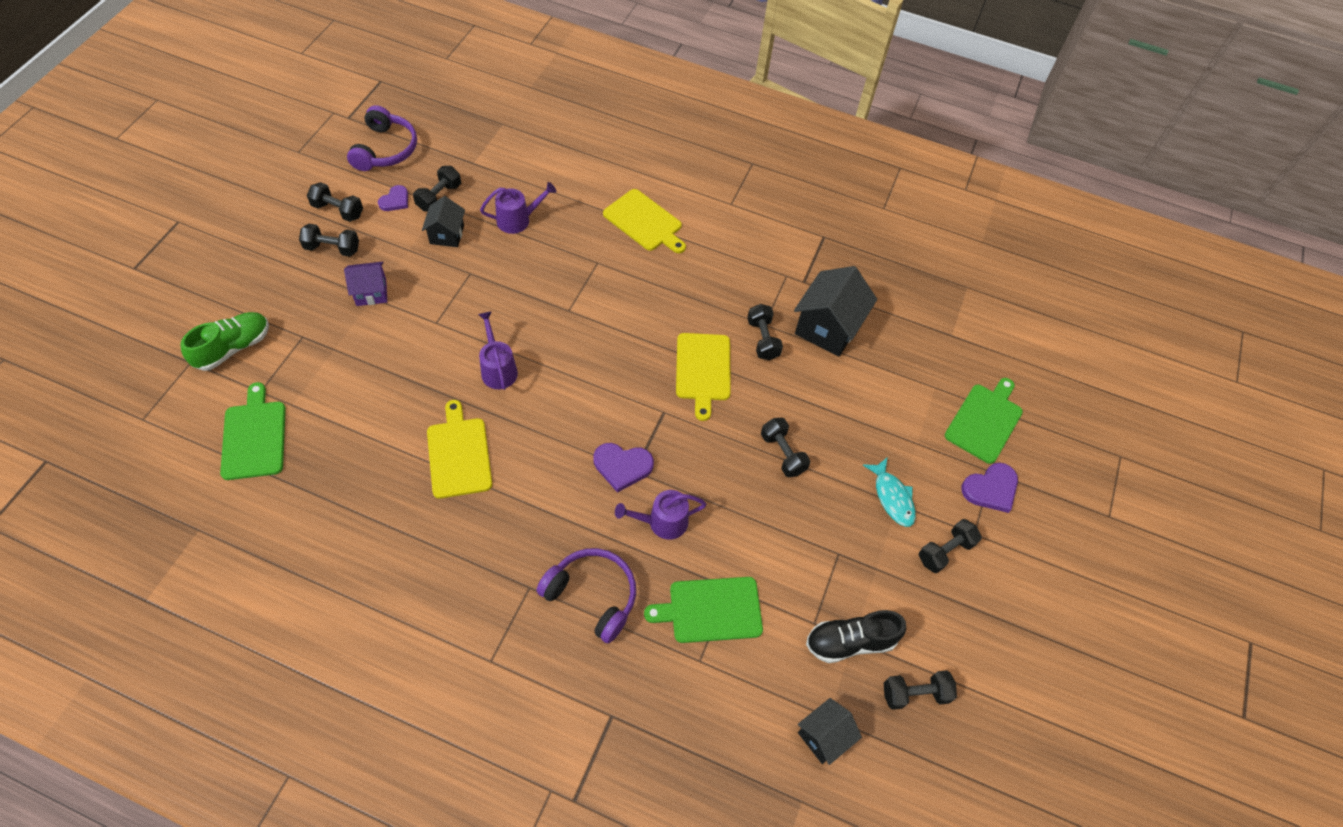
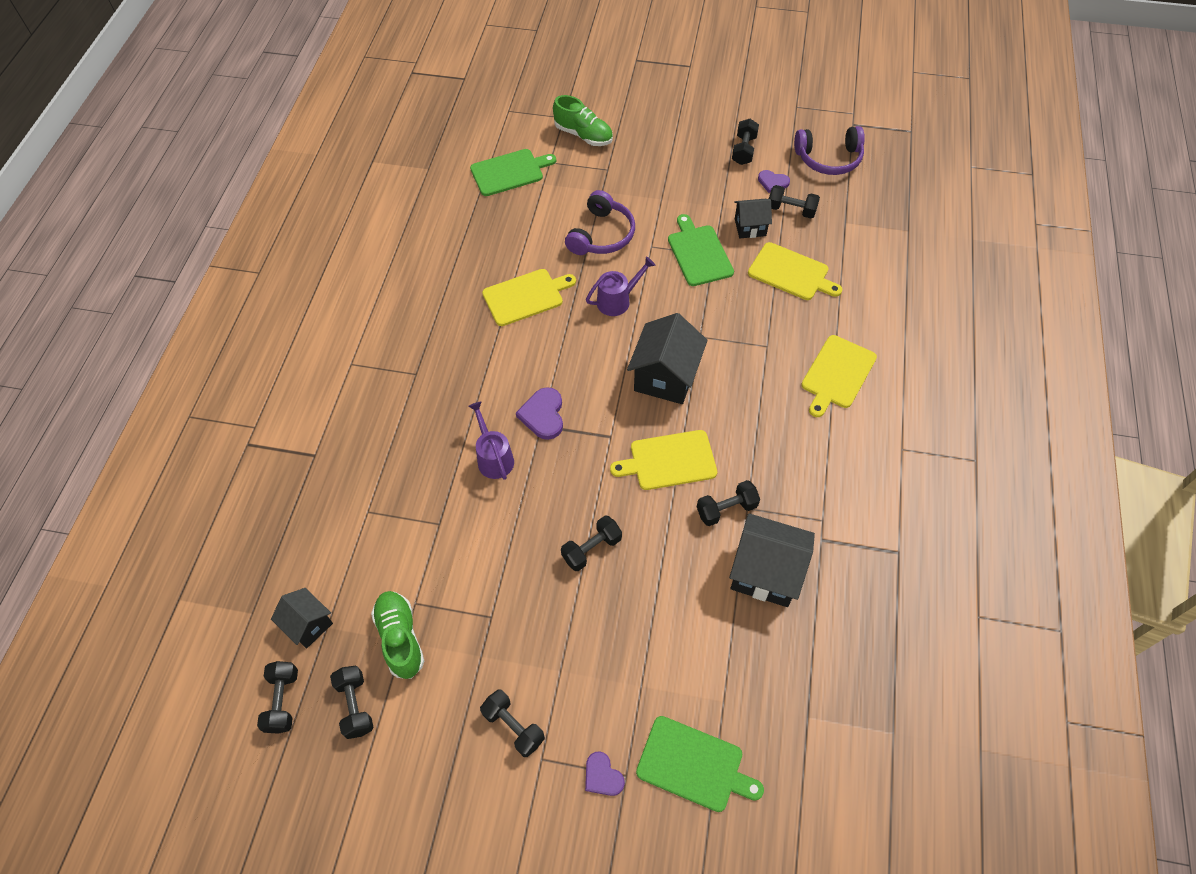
camera: 85 degrees right, 0 degrees up
(332, 248) = (702, 159): black dumbbell -> black dumbbell (283, 701)
(371, 292) = (666, 196): purple house -> none
(518, 220) = (791, 273): purple watering can -> yellow cutting board
(592, 596) = (415, 419): purple headphones -> purple headphones (601, 235)
(608, 350) = (665, 377): none -> black house
(711, 610) = (415, 512): green cutting board -> green cutting board (699, 253)
(850, 642) = (400, 638): black shoe -> green shoe
(892, 497) = (566, 664): turquoise fish -> none
(991, 489) = (602, 776): purple heart -> purple heart, size x0.66

